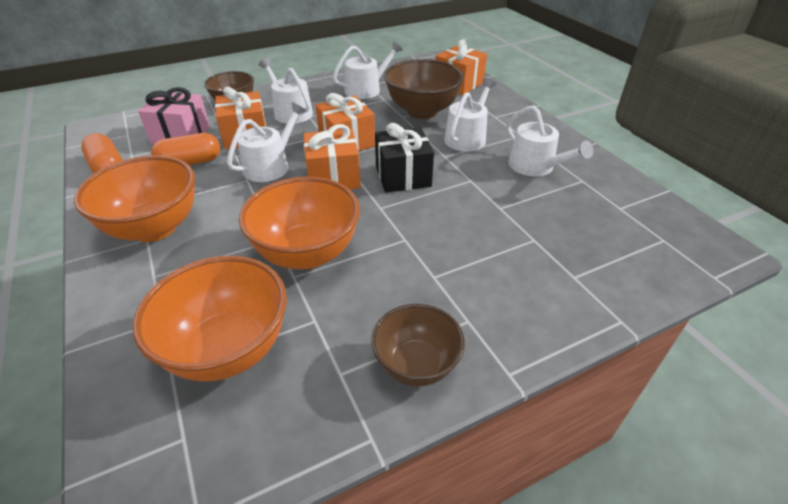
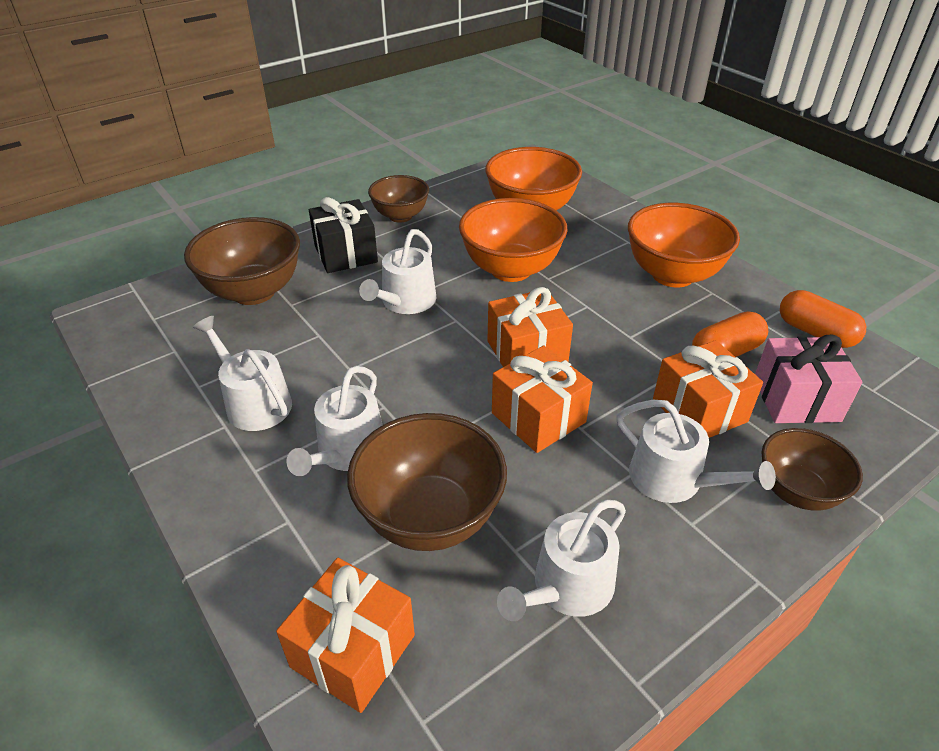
camera: 170 degrees right, 0 degrees up
(270, 166) = (618, 360): white watering can -> white watering can (405, 302)
(403, 176) = (439, 364): black gift -> black gift (346, 254)
(578, 258) = (253, 292): none -> brown bowl

